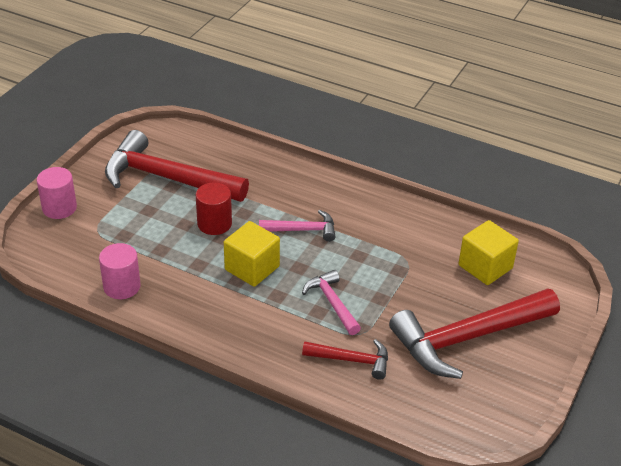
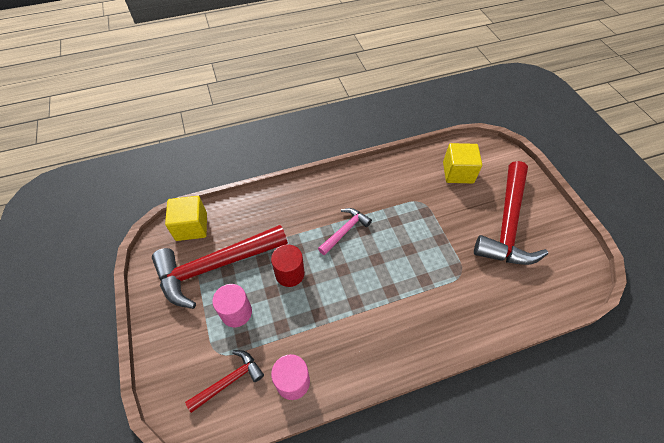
camera: 45 degrees left, 15 degrees up
(59, 208) = (166, 361): pink cylinder -> pink cylinder (236, 312)
(252, 268) = (352, 285): yellow cube -> yellow cube (191, 227)
(332, 303) = (423, 266): pink hammer -> none
(352, 360) = (481, 295): red hammer -> red hammer (229, 381)

